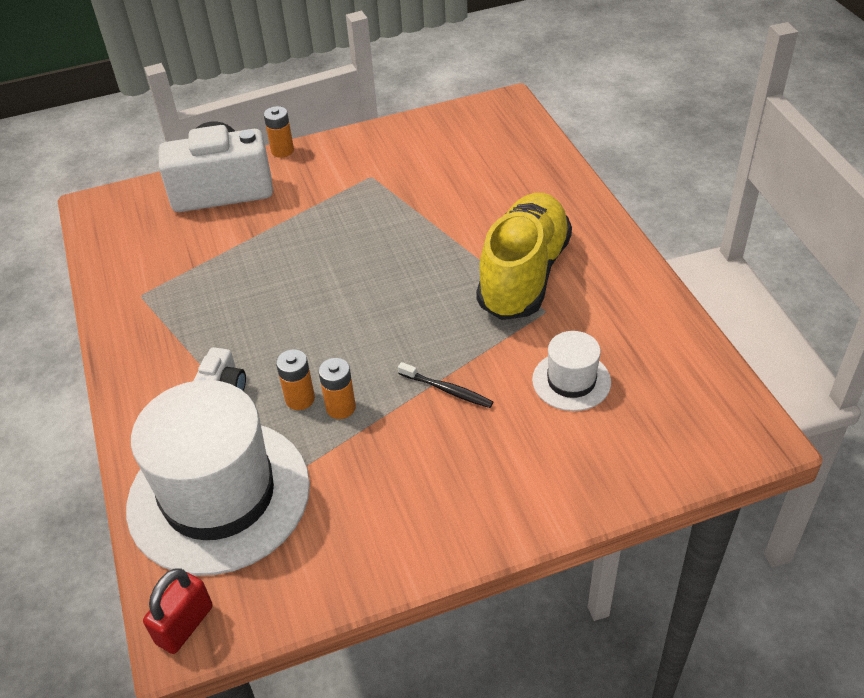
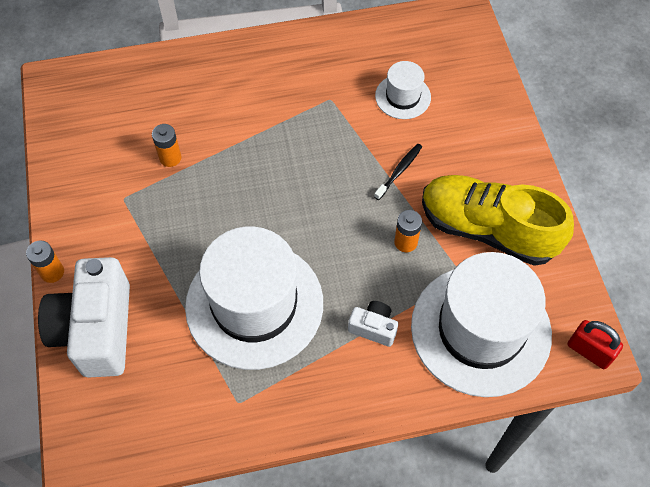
camera: 85 degrees left, 15 degrees up
(251, 289) = (254, 304): none -> white hat
(300, 399) = (392, 270): orange battery -> orange battery (170, 158)
(523, 274) = (287, 105): yellow shoe -> yellow shoe (487, 229)

